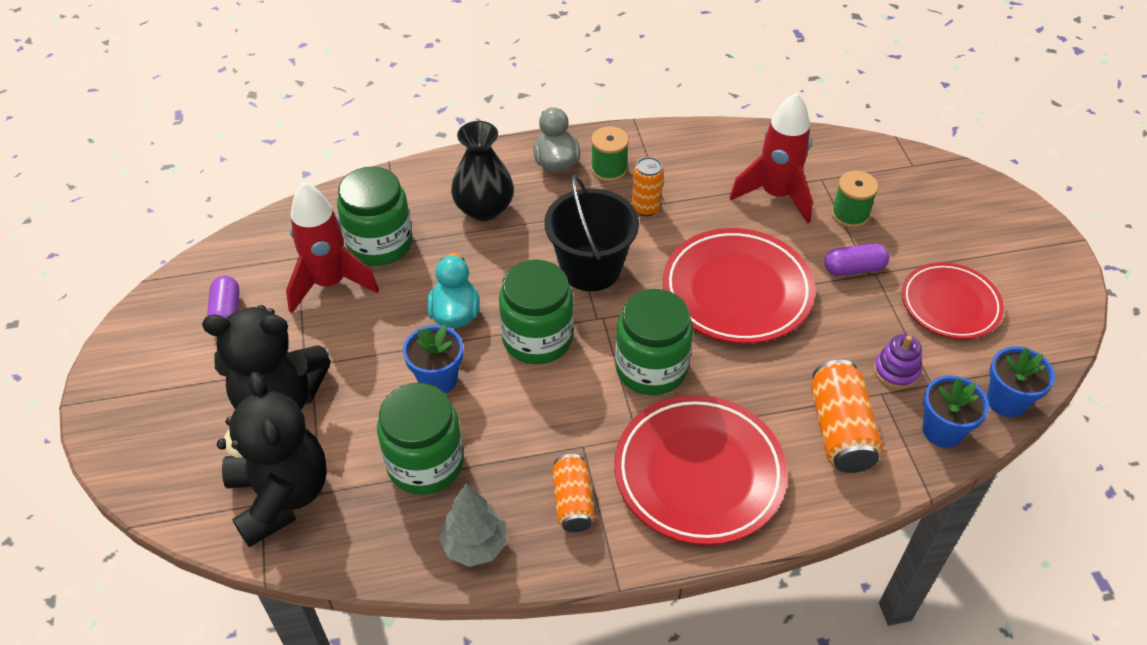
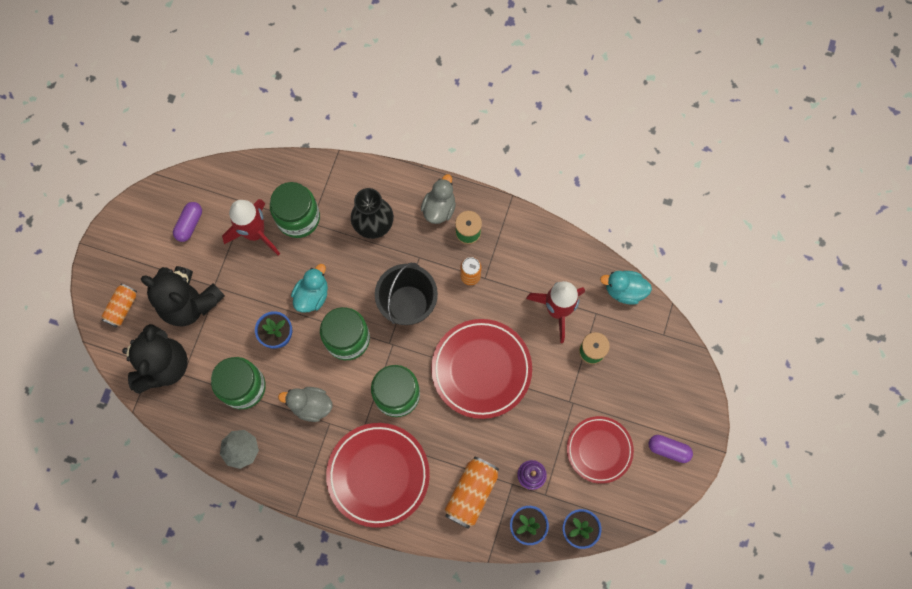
camera: 30 degrees right, 25 degrees up
(541, 438) = (311, 405): none -> grey duck
(572, 502) = (303, 453): orange can -> orange can (122, 308)
(833, 146) = (624, 290): none -> turquoise duck
(854, 268) = (562, 392): purple capsule -> purple capsule (668, 449)

